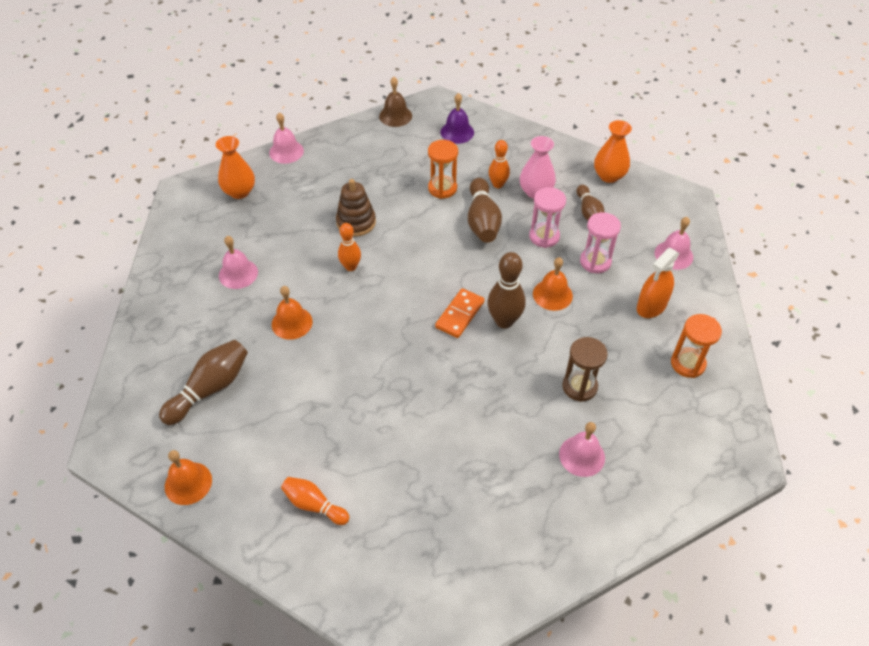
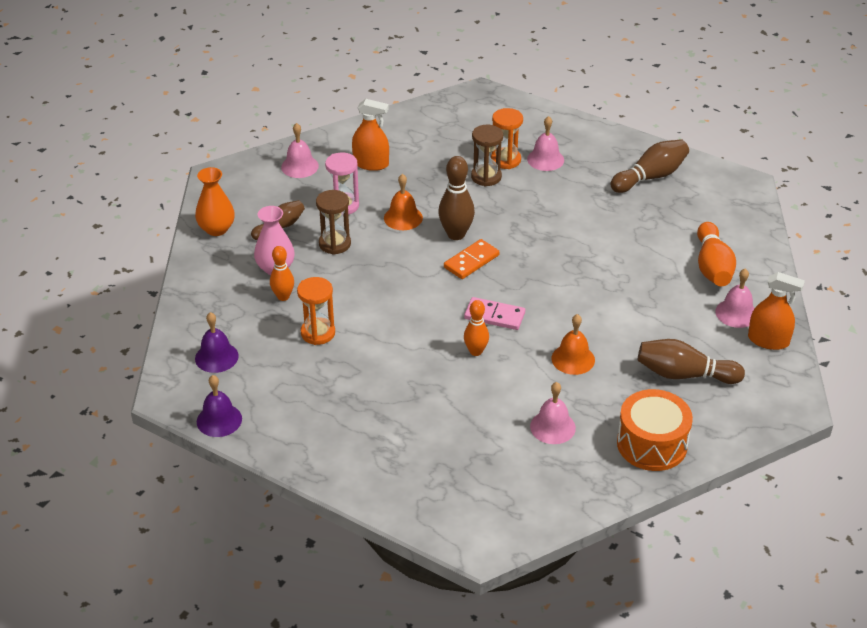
camera: 120 degrees left, 10 degrees down
(168, 323) = (652, 444): none -> orange drum
(188, 483) = (768, 340): orange bell -> orange spray bottle
(239, 192) = (444, 491): orange vase -> none
(286, 151) = (349, 486): pink bell -> pink bell (736, 313)
(314, 505) = (712, 267): orange bowling pin -> orange bowling pin, size x1.54
(356, 222) = (415, 374): brown stacking toy -> none
(380, 297) = (494, 316): none -> pink domino
(395, 116) = (219, 420): brown bell -> purple bell
(459, 314) = (471, 261): orange domino -> orange domino turned 45 degrees counterclockwise
(482, 221) = (344, 289): brown bowling pin -> brown bowling pin (650, 177)
(544, 236) = (335, 244): pink hourglass -> brown hourglass
(687, 363) = (416, 133): orange hourglass -> orange hourglass (506, 160)

